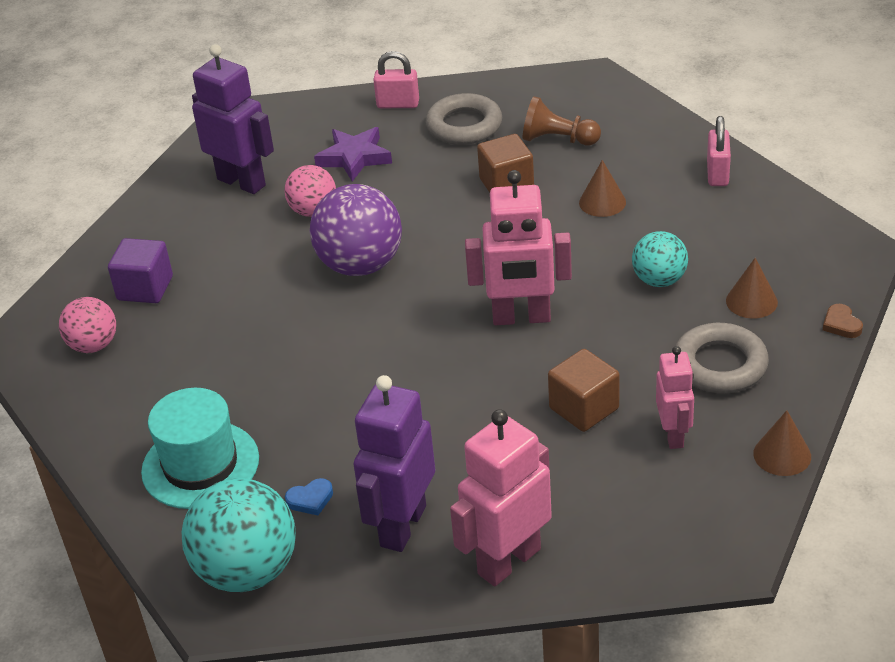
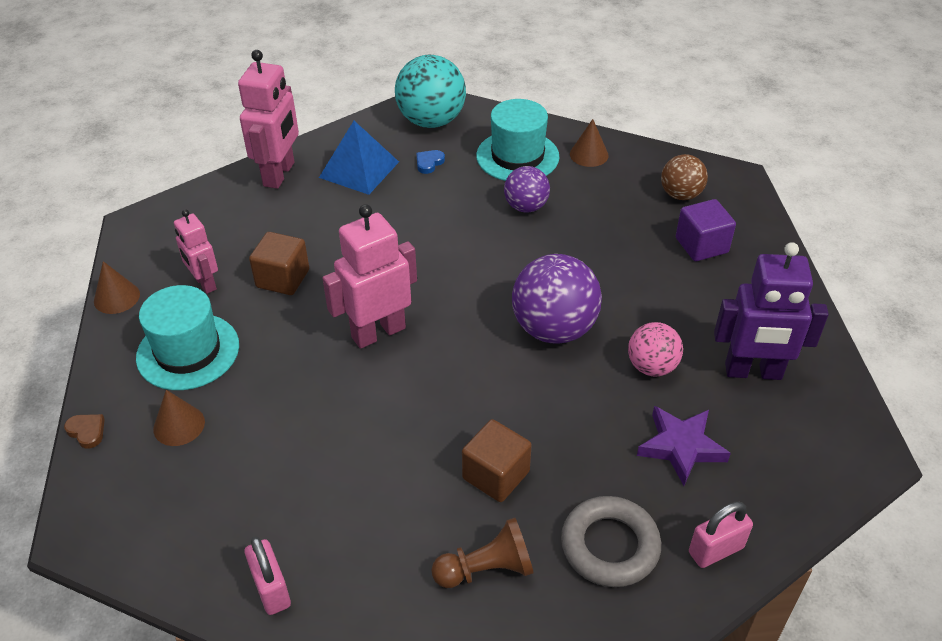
camera: 145 degrees right, 5 degrees up
(93, 345) = (680, 195): pink ball -> brown ball
(260, 394) = (526, 207): none -> purple ball
(402, 526) = (359, 169): purple robot -> blue pyramid
(602, 202) = (380, 491): brown cone -> brown cone (589, 154)
(659, 280) = (275, 416): turquoise ball -> none
(720, 365) = (188, 351): grey ring -> turquoise hat

